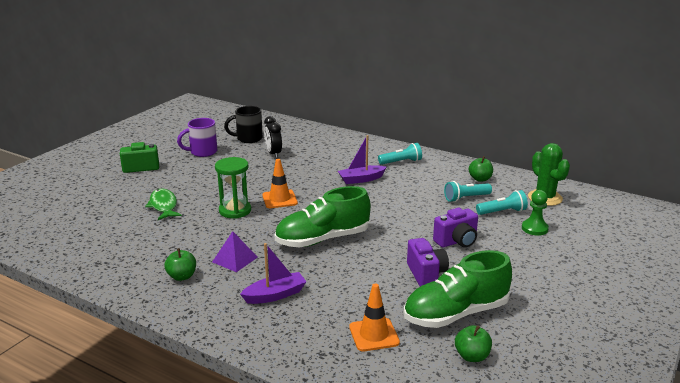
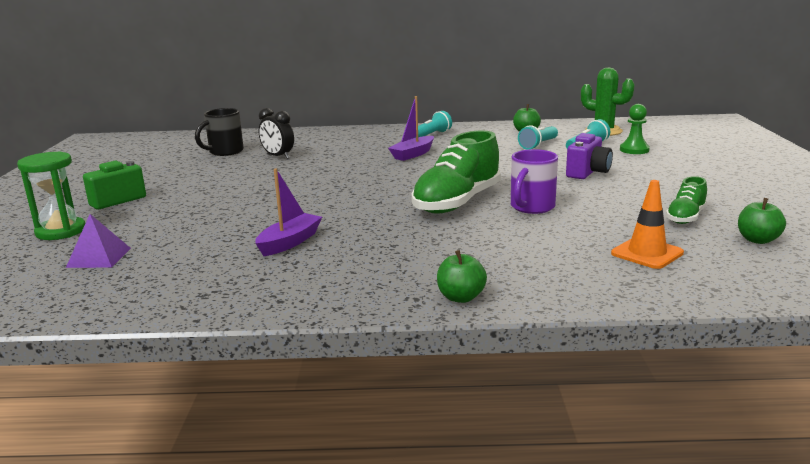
camera: 30 degrees left, 5 degrees down
(163, 206) = (209, 223): green fish -> none
(182, 276) = (348, 273): green apple -> green apple (461, 297)
(202, 152) = (183, 172): purple mug -> purple mug (531, 207)
(235, 210) = (313, 206): green hourglass -> green hourglass (61, 231)
(235, 259) = (387, 242): purple pyramid -> purple pyramid (99, 257)
(275, 295) = (489, 255): purple boat -> purple boat (289, 242)
(279, 199) = (351, 186): orange traffic cone -> none
(426, 274) = (606, 200): purple camera -> none
(456, 314) = (685, 217): green shoe -> green shoe, size x0.51

